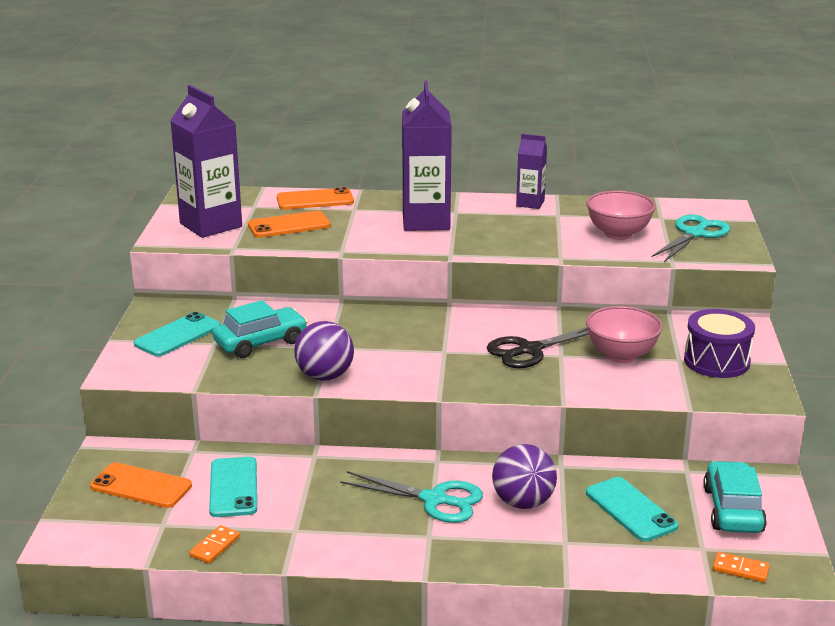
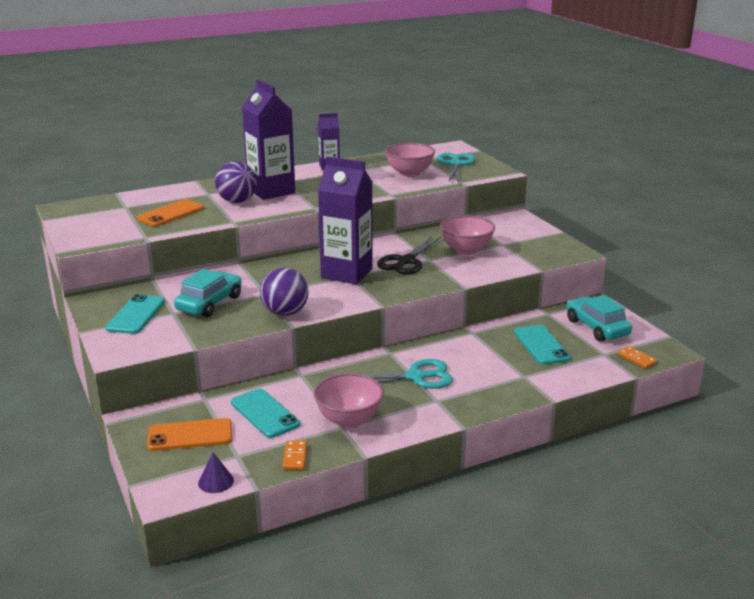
camera: 30 degrees left, 0 degrees up
(117, 544) = (216, 481): none -> purple cone
(211, 225) = (106, 226): purple carton -> purple carton (346, 273)
(310, 525) = (349, 420): none -> pink bowl
(315, 200) = (170, 193): orange phone -> none
(523, 503) = (473, 361): purple ball -> purple ball (237, 201)
(631, 509) = (541, 345): turquoise phone -> turquoise phone turned 45 degrees clockwise
(716, 361) = (525, 240): purple drum -> none
(740, 569) = (637, 359): orange domino -> orange domino turned 60 degrees clockwise

